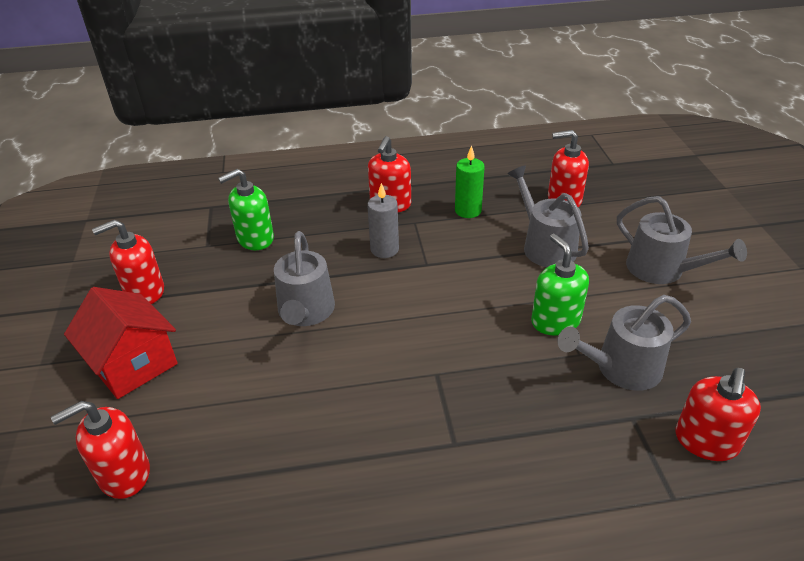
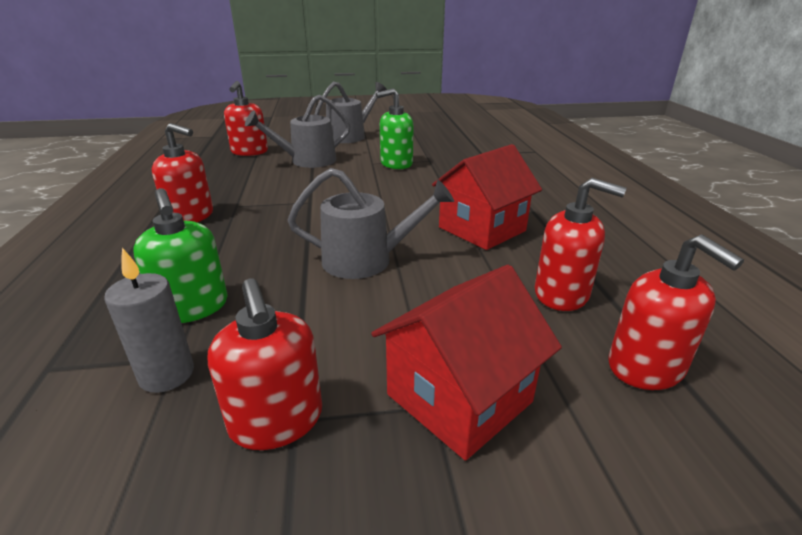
camera: 90 degrees left, 10 degrees down
(361, 395) = (482, 229): none -> red house
(384, 249) = (275, 220): grey candle -> grey candle (167, 374)
(468, 211) = (236, 183): green candle -> none
(621, 368) = (441, 152): grey watering can -> none
(706, 441) = (494, 142): red soap dispenser -> red soap dispenser (561, 294)

